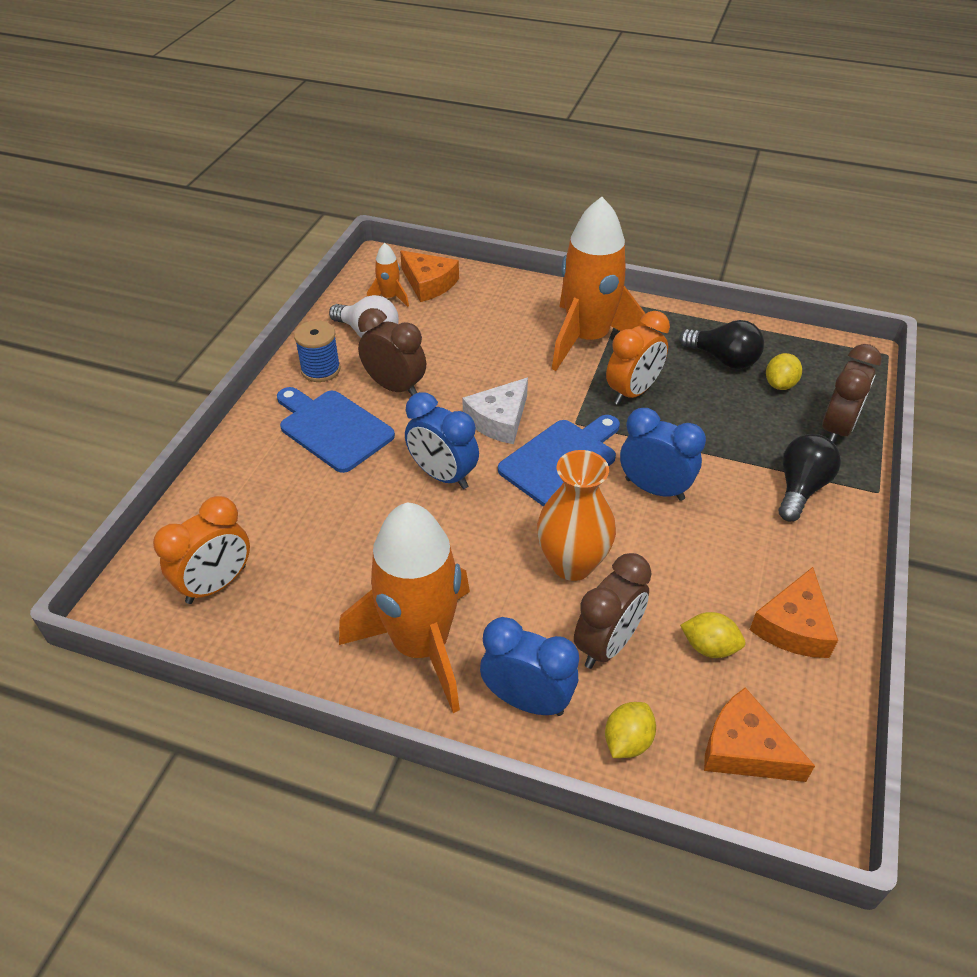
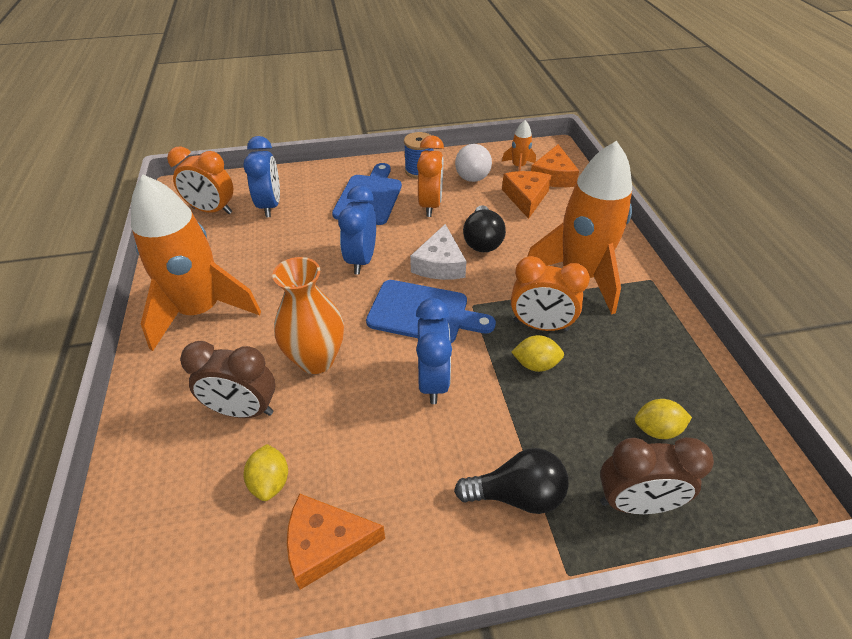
camera: 60 degrees right, 0 degrees up
(395, 387) = (430, 205): brown clock -> orange clock
(499, 420) = (439, 264): white cheese -> white cheese turned 90 degrees counterclockwise
(527, 700) = (172, 383): blue clock -> blue clock (270, 206)
(627, 741) = (152, 457): yellow lemon -> yellow lemon (535, 364)
(723, 359) = (648, 372): black light bulb -> black light bulb (482, 241)
(744, 749) = (167, 546): orange cheese -> orange cheese (526, 198)

